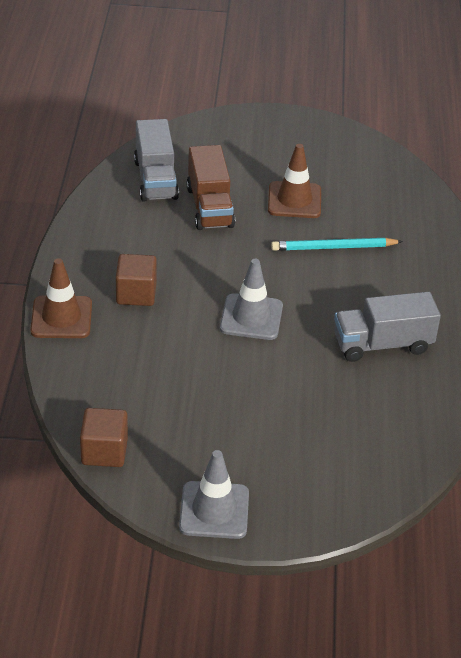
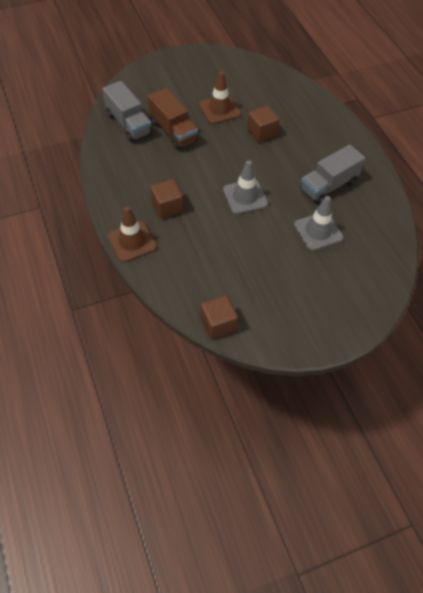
camera: 25 degrees left, 15 degrees up
(214, 510) = (307, 335): grey traffic cone -> grey traffic cone (318, 231)
(334, 247) = (261, 132): turquoise pencil -> brown cube

